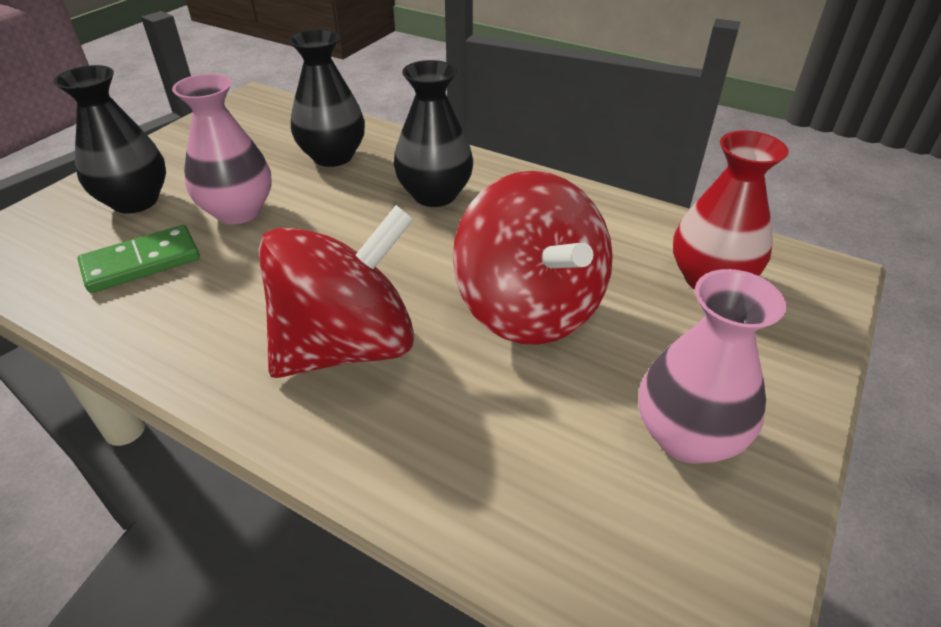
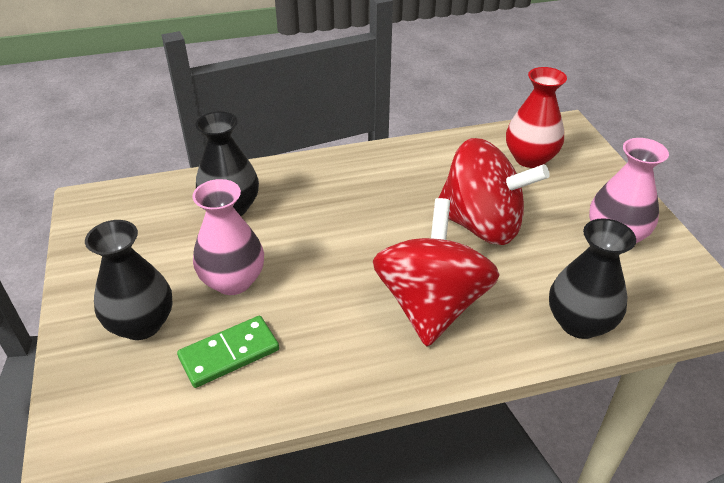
camera: 45 degrees left, 0 degrees up
(141, 263) = (229, 354): green domino -> green domino turned 45 degrees clockwise
(435, 195) = (337, 194): black vase -> black vase (579, 323)

